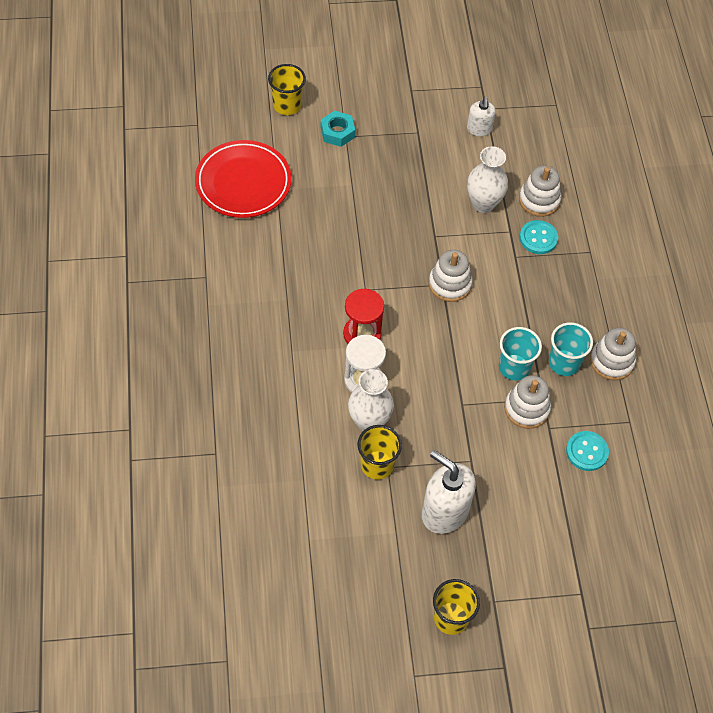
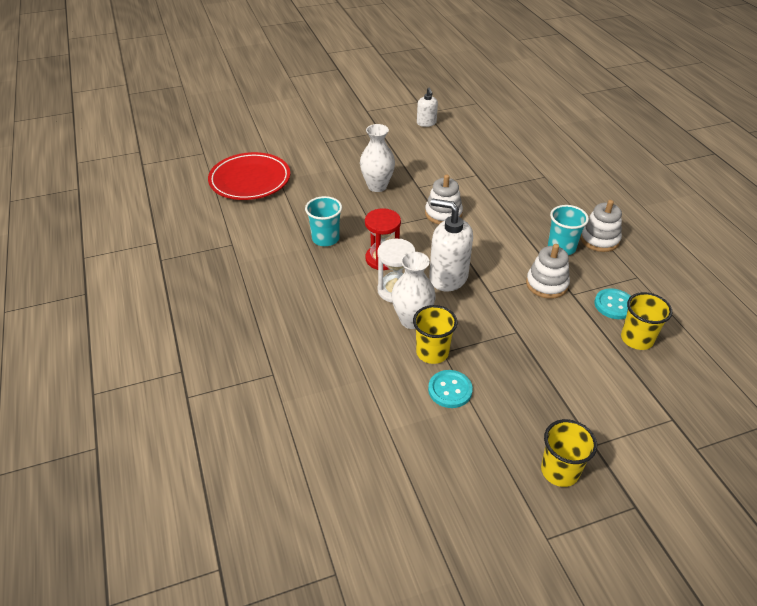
camera: 10 degrees left, 15 degrees down
(287, 105) = (273, 132): yellow cup -> yellow cup (636, 339)
(337, 132) = (318, 140): turquoise nut -> none
(444, 512) = (511, 377): white soap dispenser -> white soap dispenser (448, 277)
(483, 203) = (448, 162): white vase -> white vase (377, 186)
(514, 367) = (522, 258): turquoise cup -> turquoise cup (325, 239)
(538, 238) = (500, 175): turquoise button -> turquoise button (450, 390)
(539, 200) = (490, 154): white stacking toy -> none

